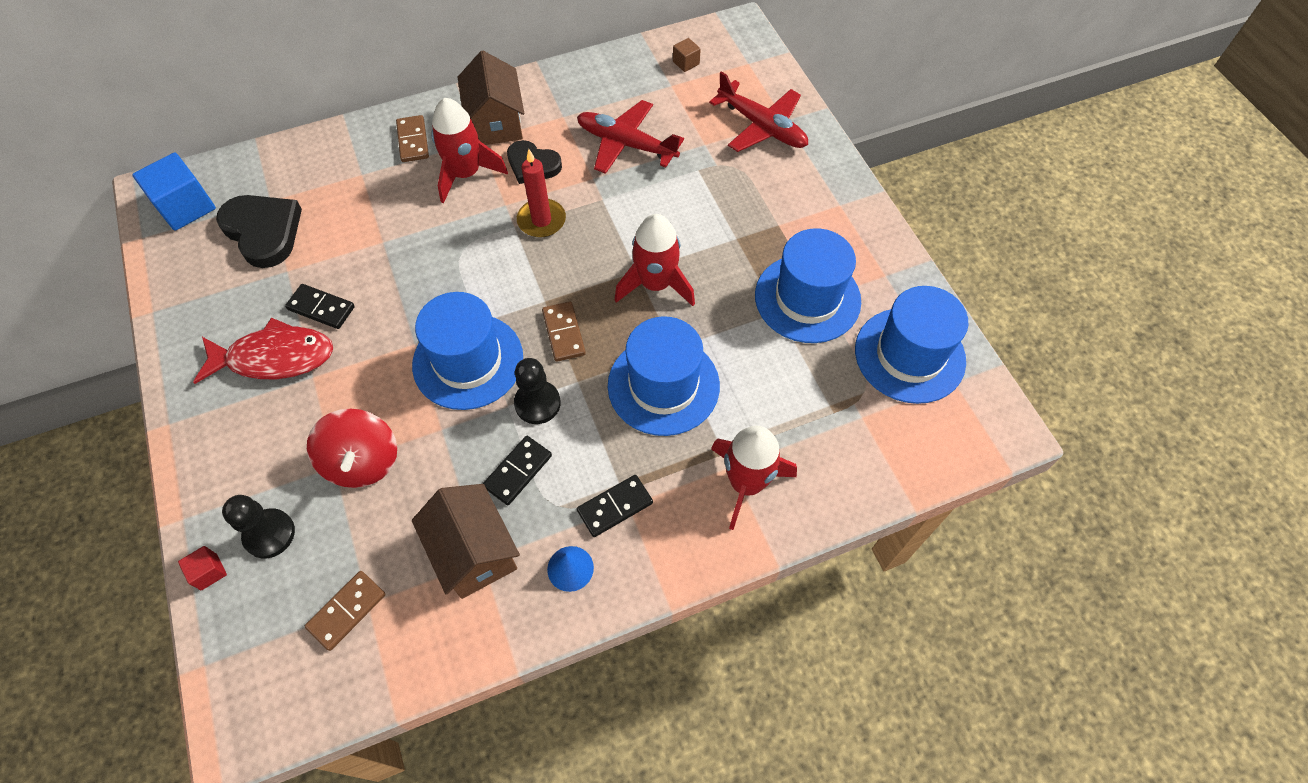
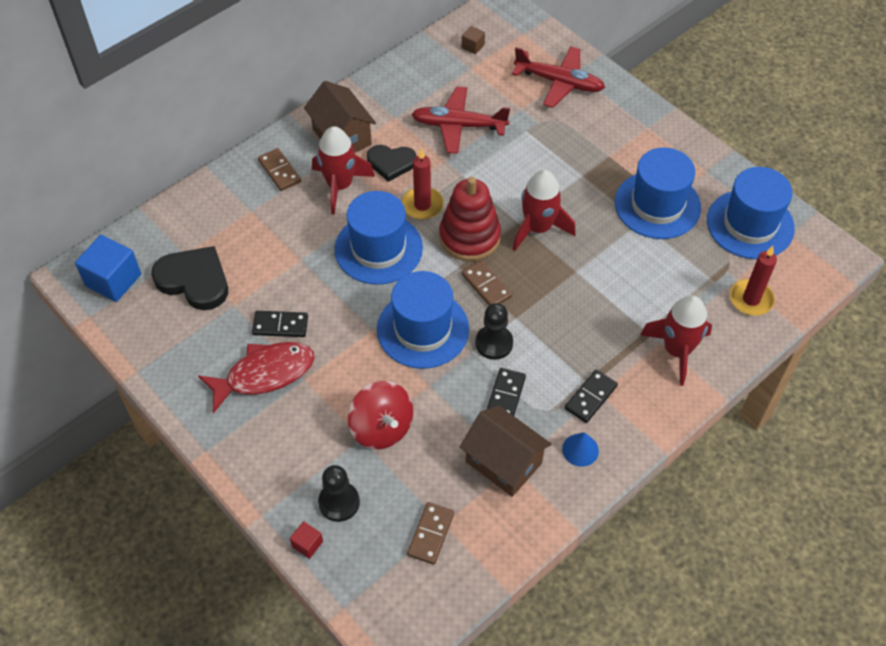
camera: 20 degrees left, 5 degrees down
(574, 271) = (469, 237): none -> red stacking toy
(663, 385) = (582, 301): blue hat -> blue hat (378, 248)
(868, 449) = (751, 299): none -> red candle

